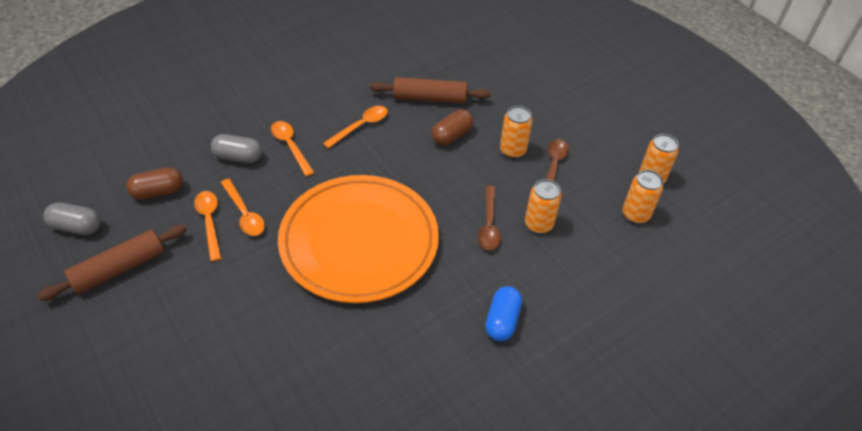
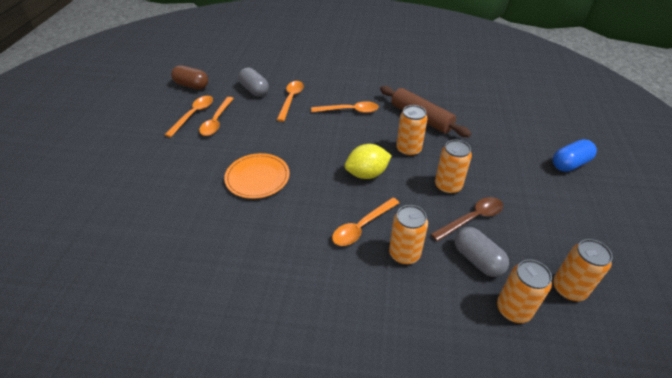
camera: 45 degrees right, 5 degrees down
(77, 227) = (135, 81): grey capsule -> grey capsule (477, 260)
(119, 269) = (122, 112): brown rolling pin -> none
(359, 241) = (257, 178): orange plate -> orange plate, size x0.45
(444, 178) = (367, 174): none -> yellow lemon
(452, 136) = (408, 150): brown capsule -> orange can
(489, 225) = (362, 227): brown spoon -> orange spoon
(502, 321) = (282, 306): blue capsule -> blue capsule (570, 164)

